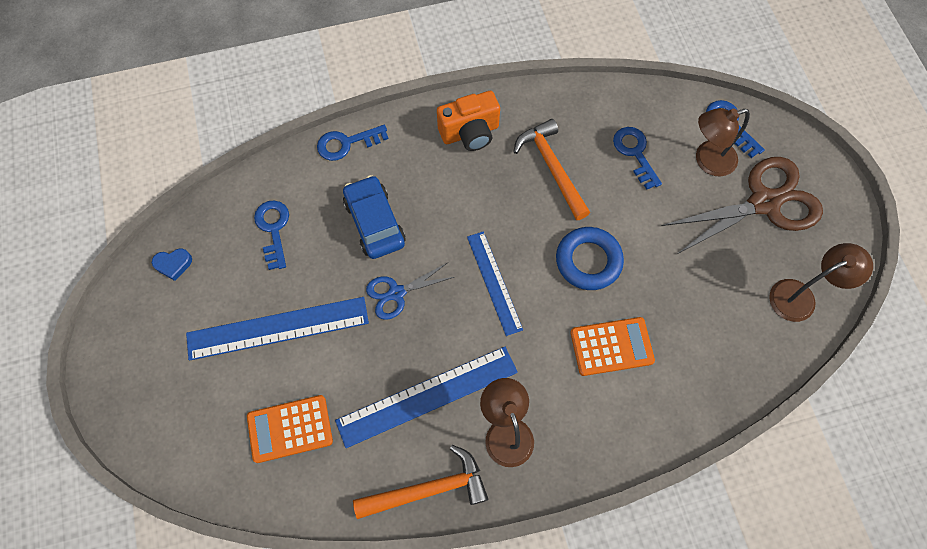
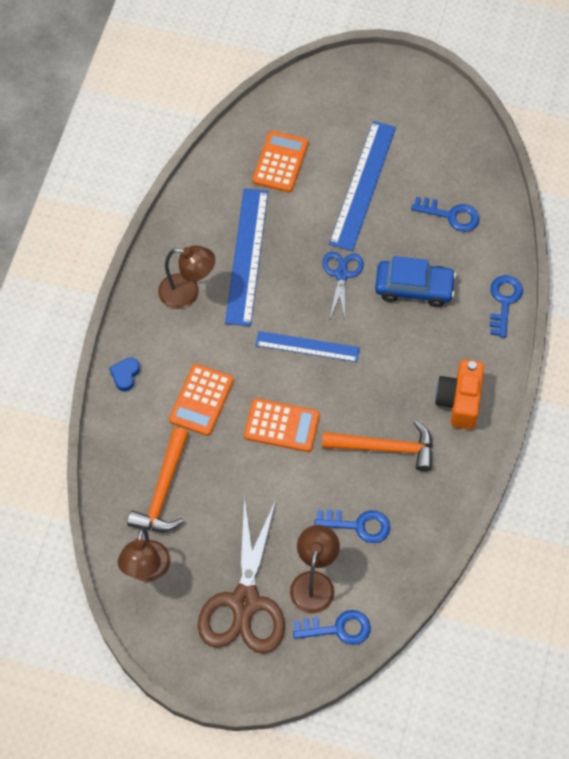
camera: 120 degrees right, 5 degrees down
(173, 264) = (459, 139): blue heart -> blue heart (125, 375)
(429, 489) = (181, 225): orange hammer -> orange hammer (163, 490)
(588, 261) = (281, 426): blue ring -> orange calculator

